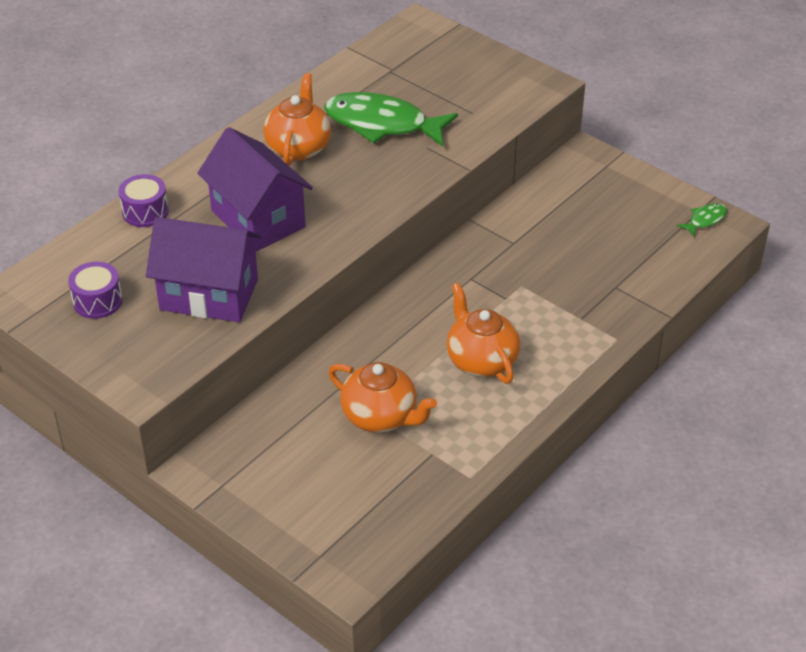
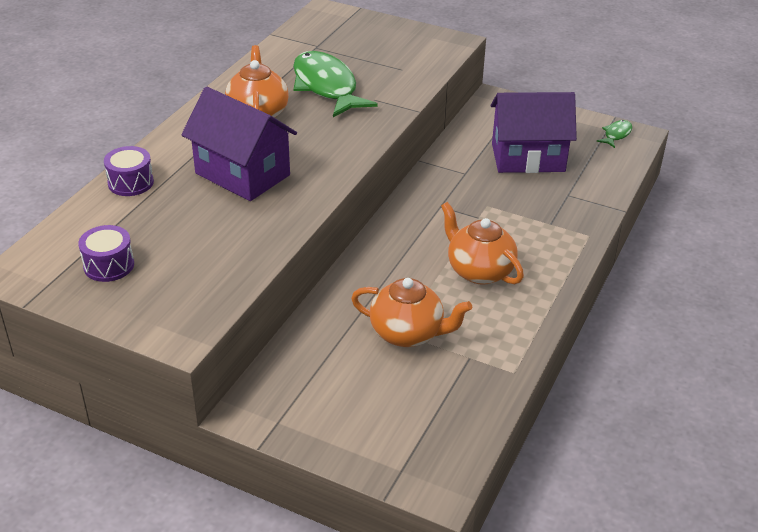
camera: 15 degrees left, 5 degrees down
(209, 294) = (219, 243): purple house -> purple house (528, 158)
(382, 124) = (326, 87): green fish -> green fish turned 60 degrees clockwise

